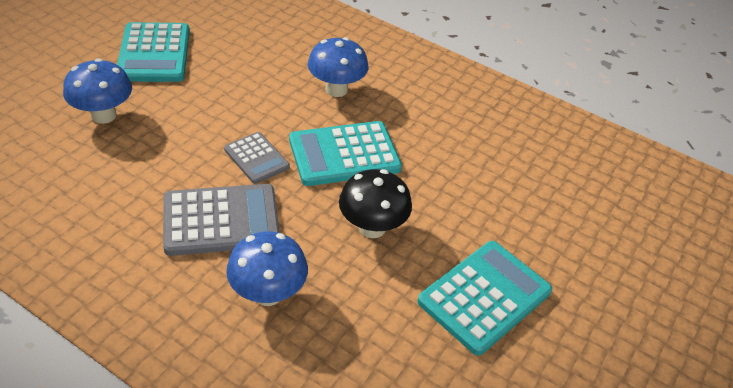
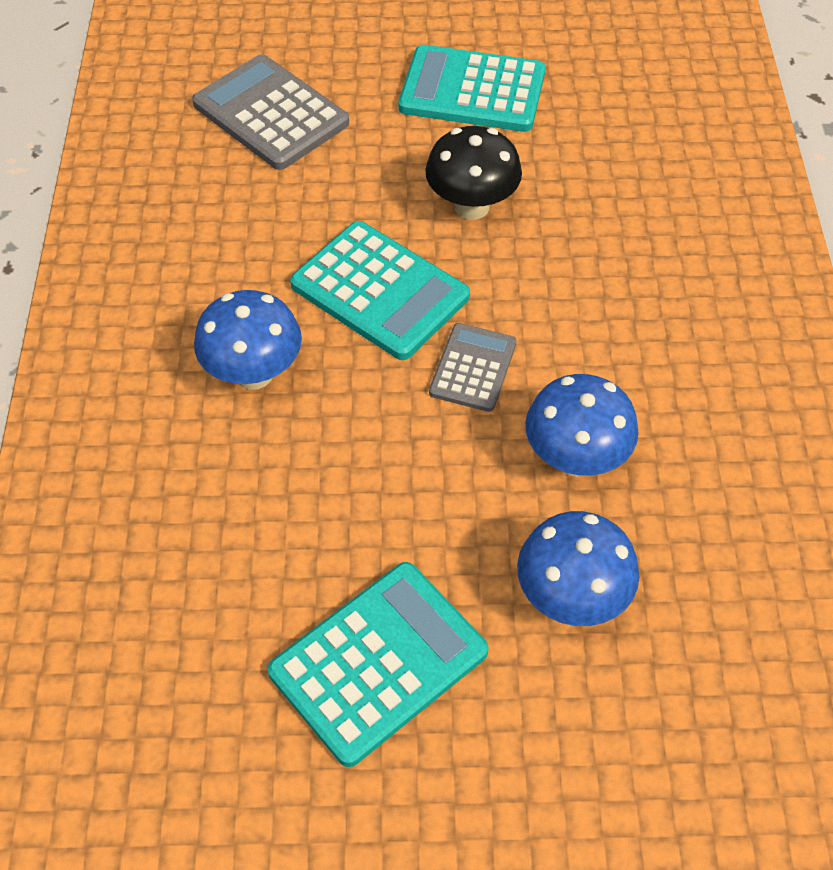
camera: 120 degrees left, 10 degrees up
(221, 220) = (599, 332): grey calculator -> grey calculator (271, 114)
(268, 293) = (641, 235): blue mushroom -> blue mushroom (575, 458)

